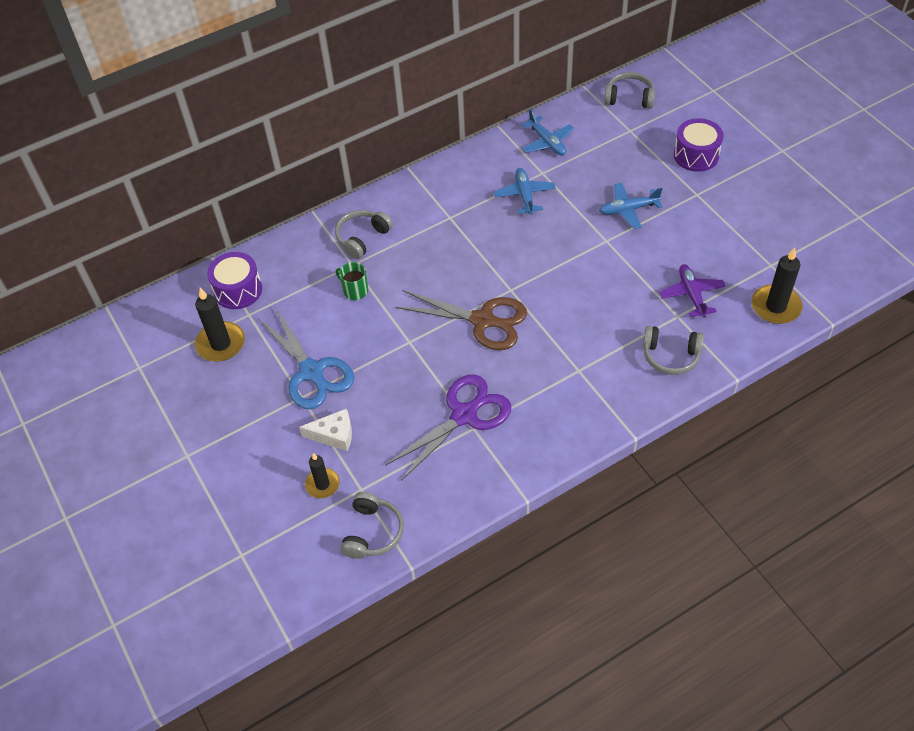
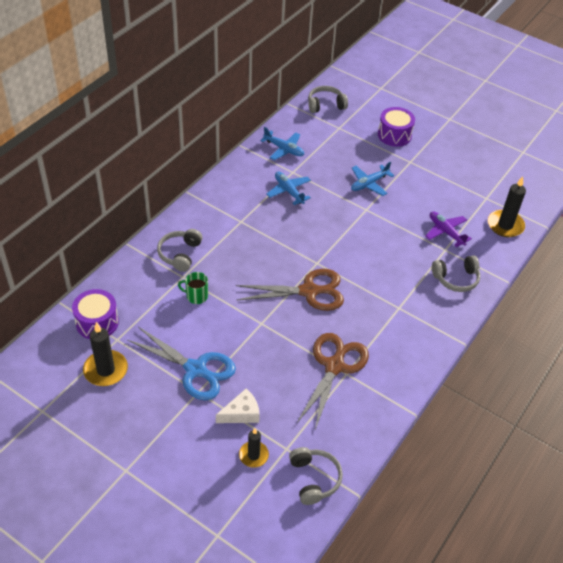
camera: 30 degrees left, 5 degrees down
(464, 415) = (334, 366): purple scissors -> brown scissors

